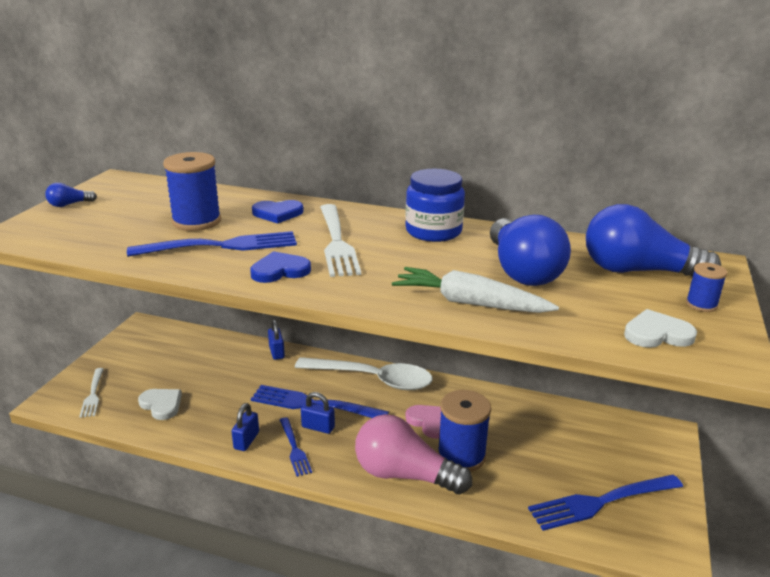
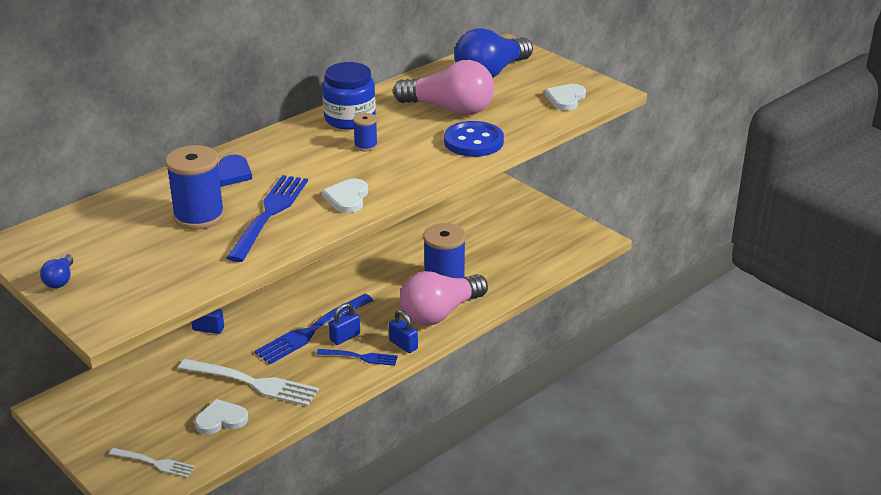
camera: 60 degrees left, 5 degrees up
(246, 440) = (325, 380): blue padlock -> blue padlock (403, 345)
(280, 270) = (347, 198): blue heart -> white heart
(336, 242) = (322, 162): white fork -> white fork (252, 383)
(372, 379) = (309, 289): white spoon -> none
(429, 422) = (393, 280): pink heart -> none
(470, 303) = (473, 142): white carrot -> blue button
(522, 271) = (450, 109): blue light bulb -> pink light bulb
(602, 501) = (537, 243): blue fork -> none
(701, 305) = (549, 73): blue spool -> blue spool (366, 146)

